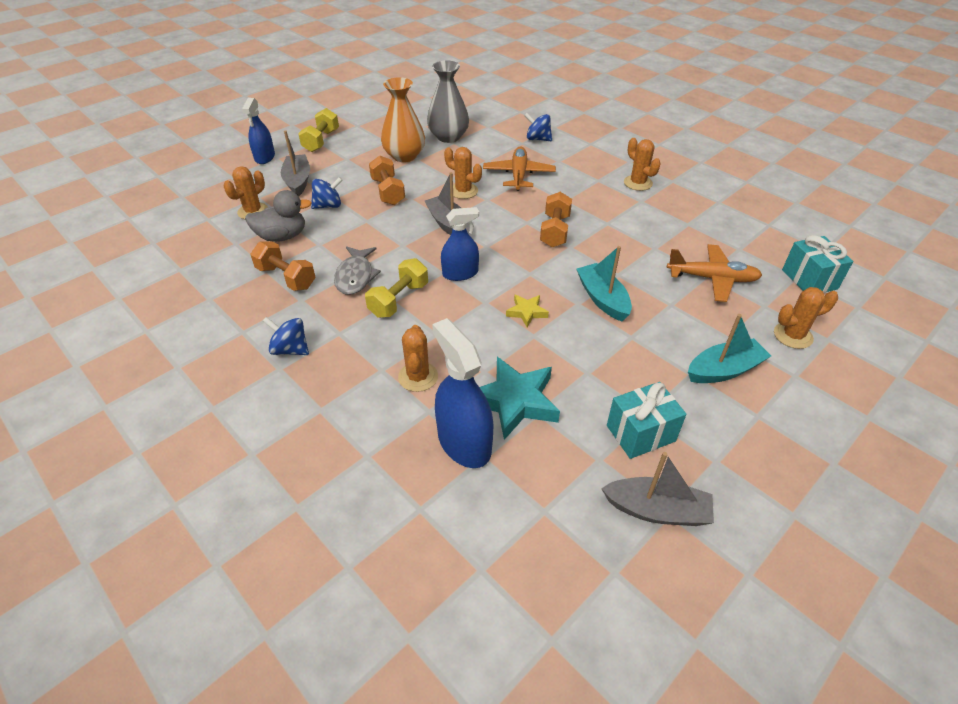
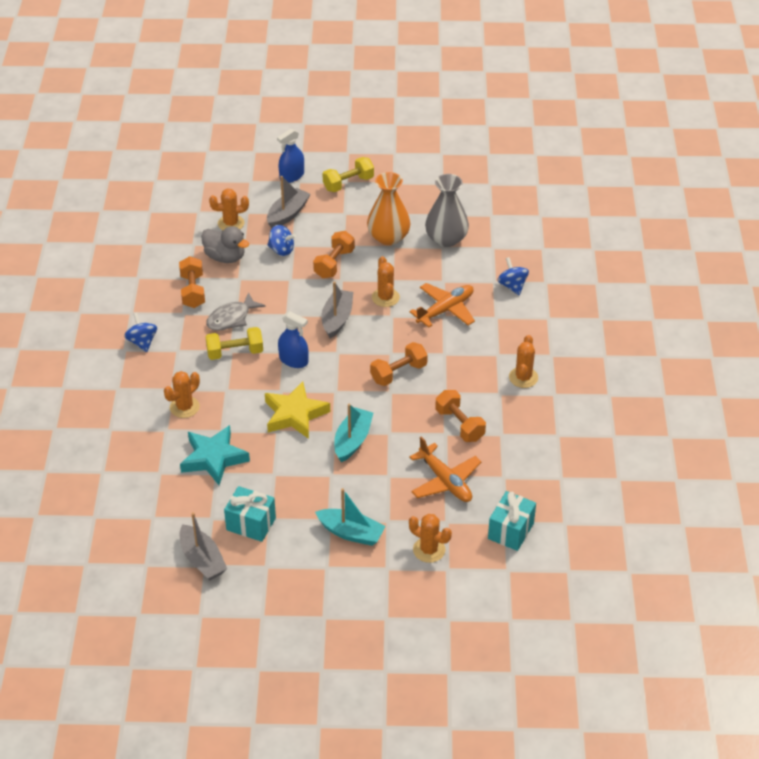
camera: 45 degrees right, 0 degrees up
(464, 442) = (161, 458): blue spray bottle -> none
(526, 312) = (295, 414): yellow star -> yellow star, size x1.93
(653, 236) = (459, 425): none -> orange dumbbell

